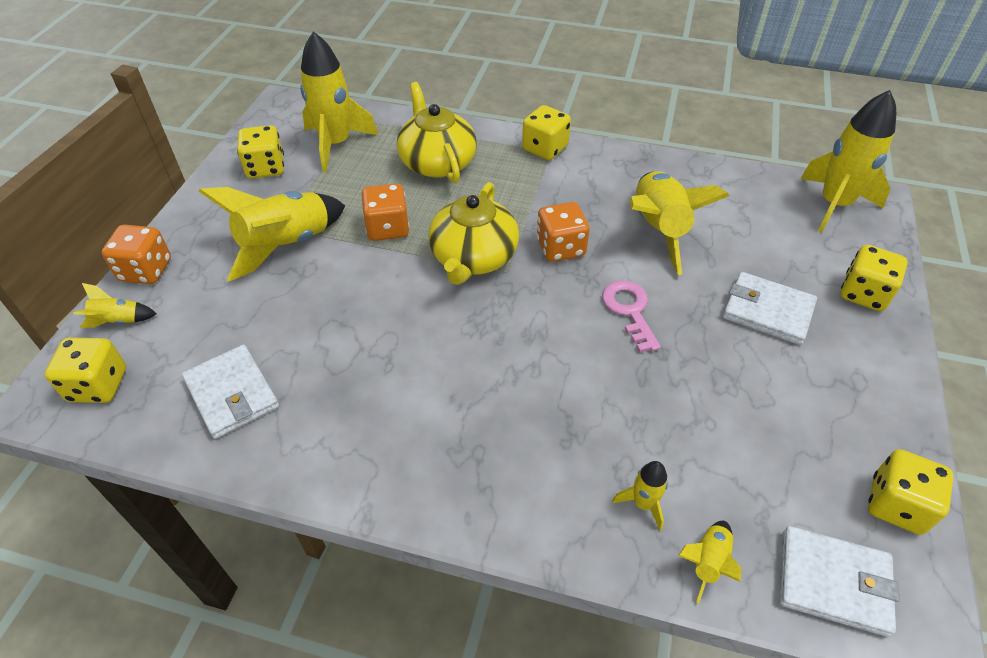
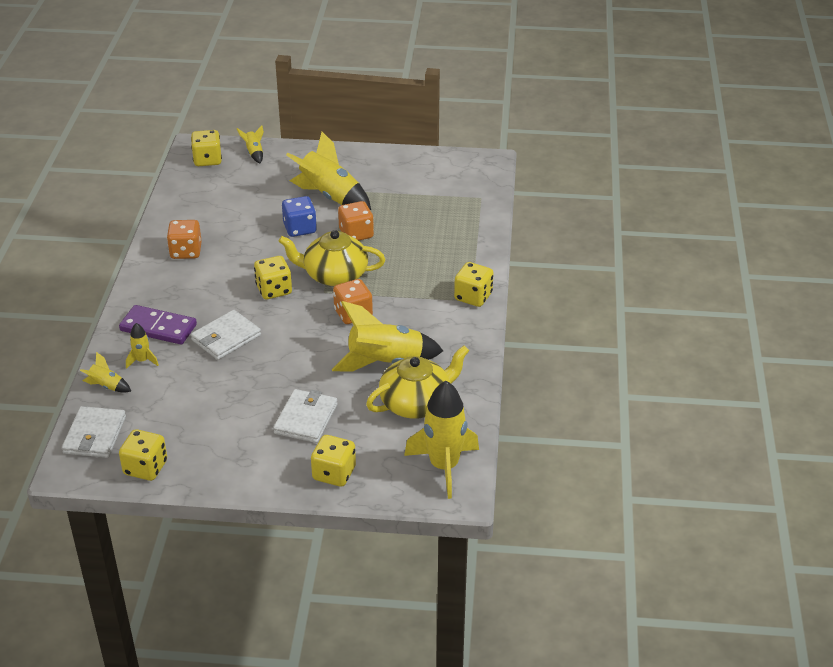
camera: 80 degrees right, 10 degrees down
(146, 270) = (296, 151): orange dice -> orange dice (186, 251)
(232, 394) = (206, 204): white wallet -> white wallet (226, 338)
(266, 168) = (407, 171): yellow dice -> yellow dice (274, 290)
(336, 144) = (445, 195): yellow rocket -> none
(352, 283) = (300, 228): none -> blue dice
(437, 162) = (437, 245): yellow teapot -> yellow teapot (416, 403)
(559, 477) = (158, 328): none -> purple domino
(629, 310) = (295, 350): pink key -> none

